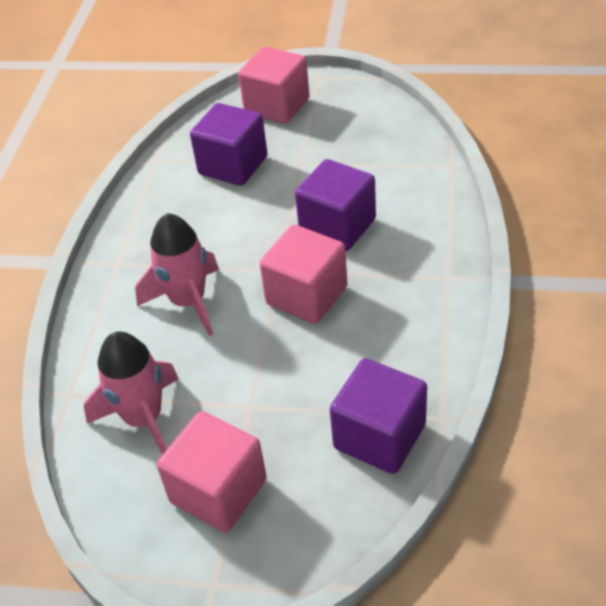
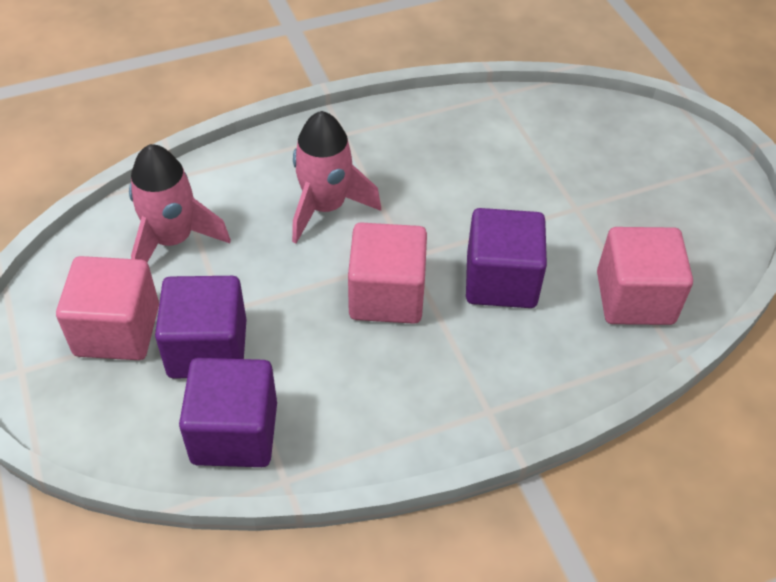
camera: 55 degrees right, 5 degrees up
(233, 166) = (532, 156): purple cube -> purple cube (207, 349)
(277, 106) = (650, 150): pink cube -> pink cube (634, 298)

